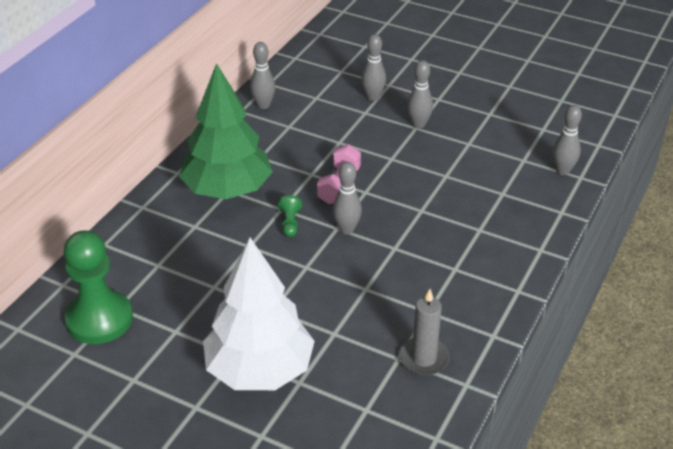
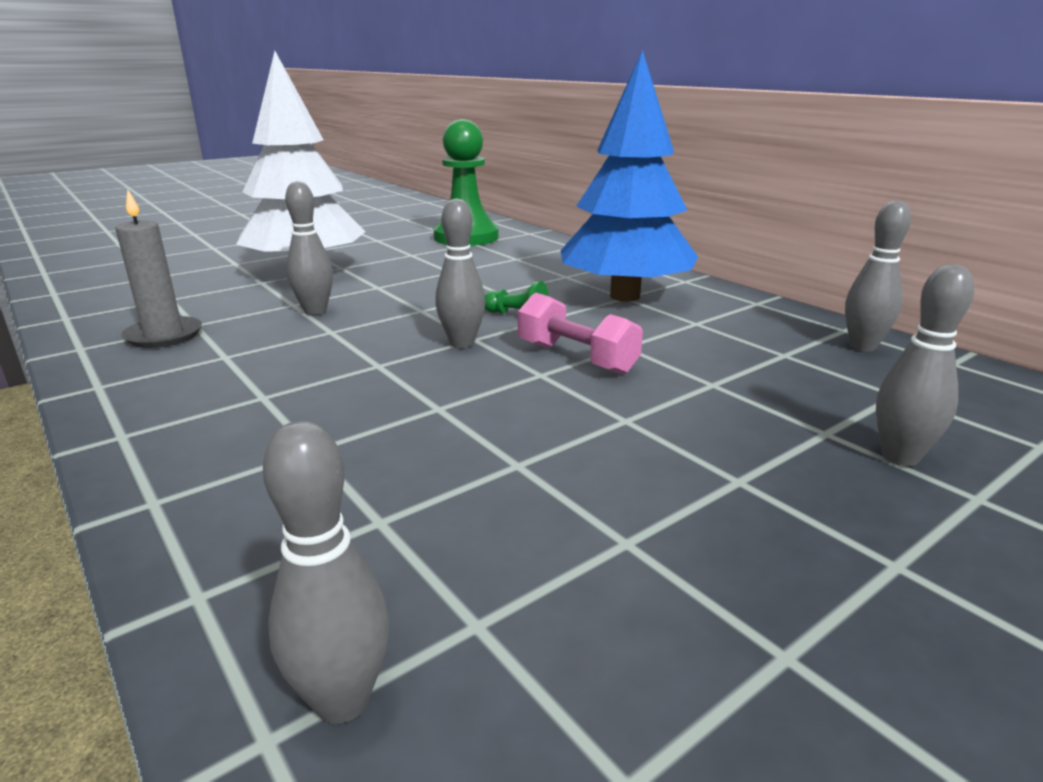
camera: 115 degrees right, 15 degrees down
(227, 190) = (625, 296): green tree -> blue tree
(418, 124) = (751, 487): grey bowling pin -> grey bowling pin (315, 311)

